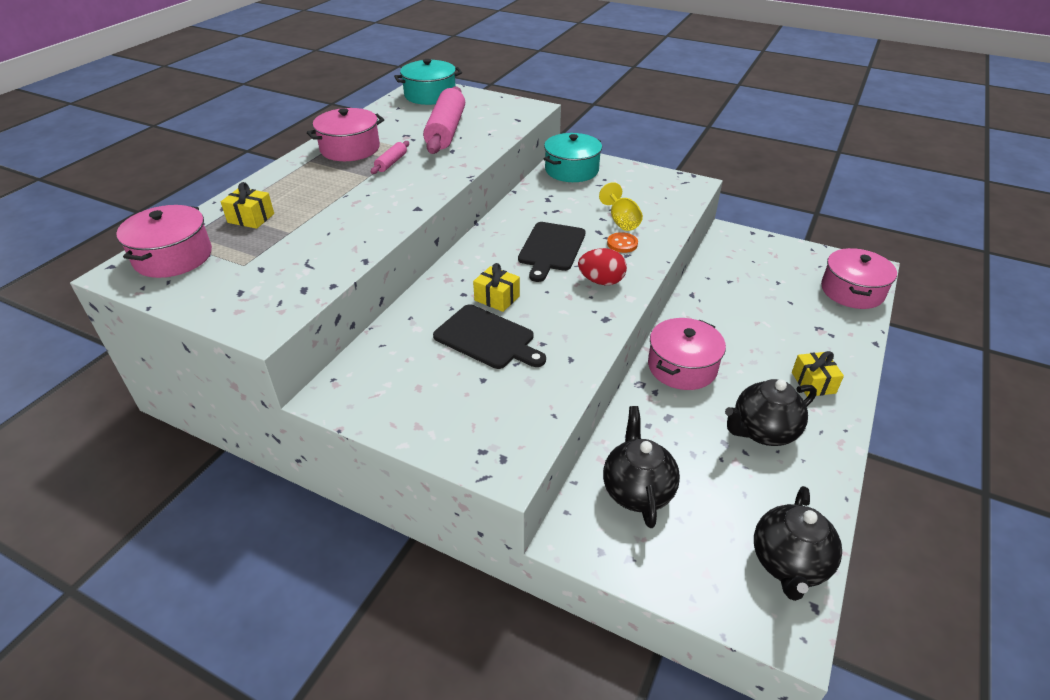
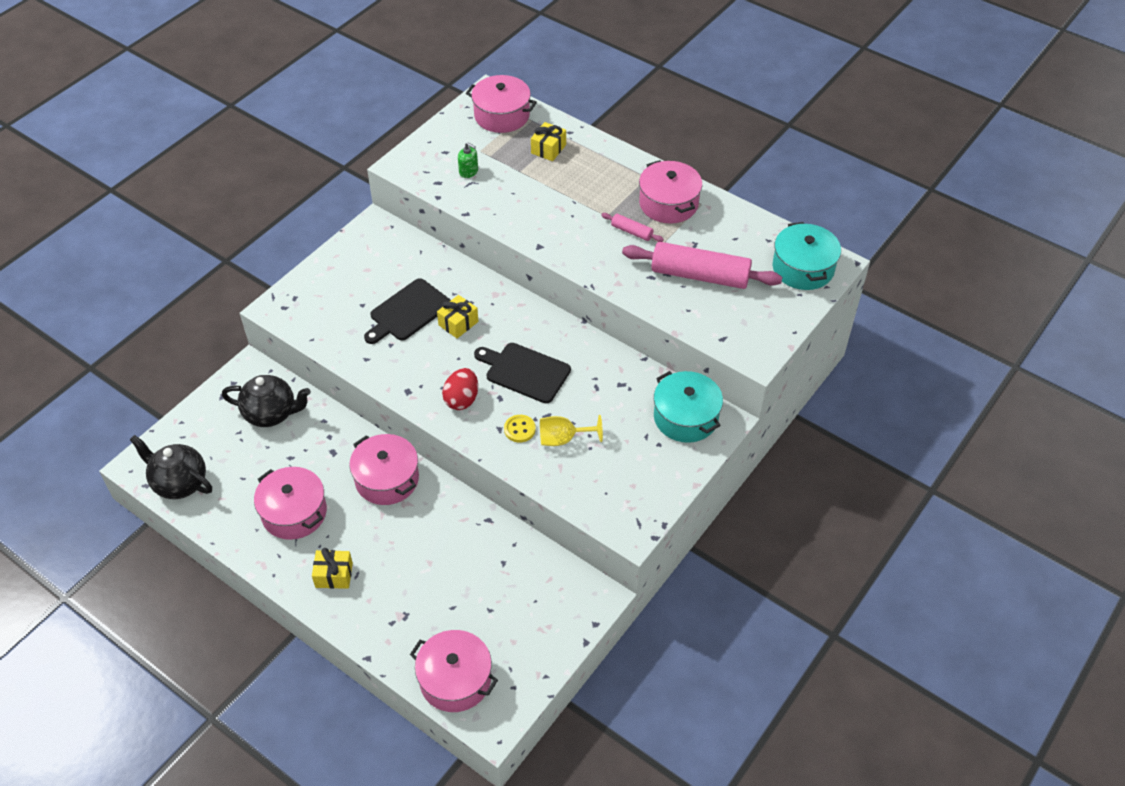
camera: 100 degrees right, 10 degrees up
(284, 268) = (468, 171): none -> green soap dispenser
(622, 244) = (519, 429): orange button -> yellow button
(762, 431) = (294, 512): black teapot -> pink pot

